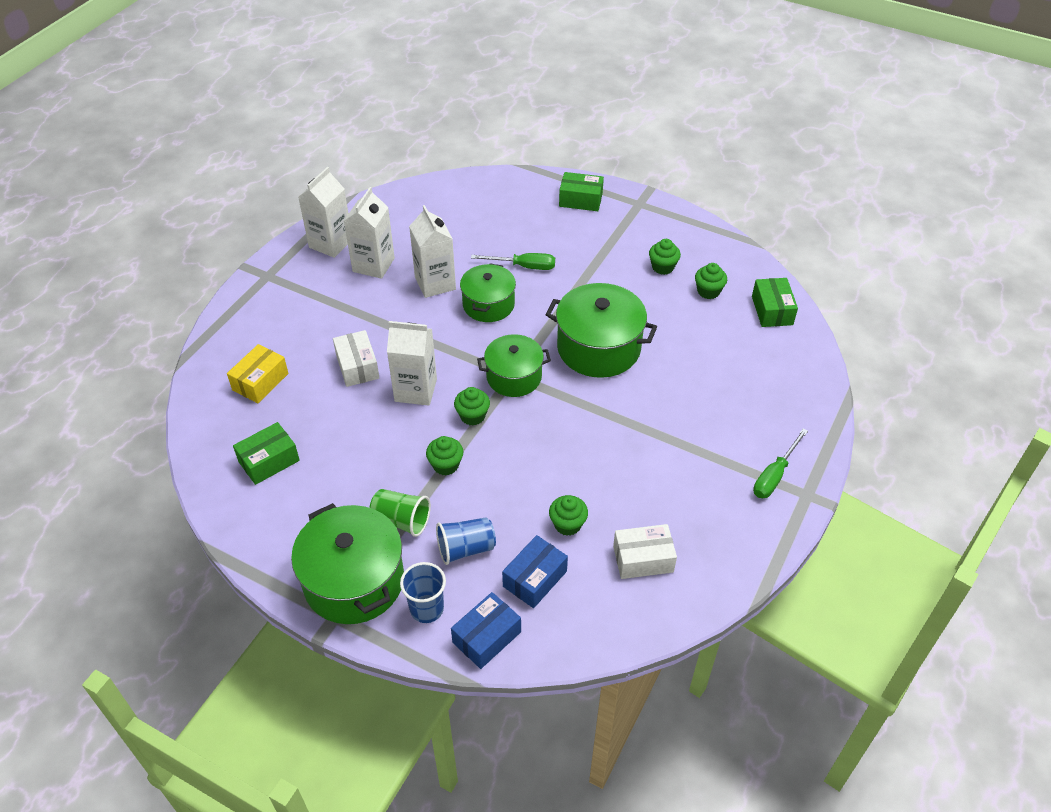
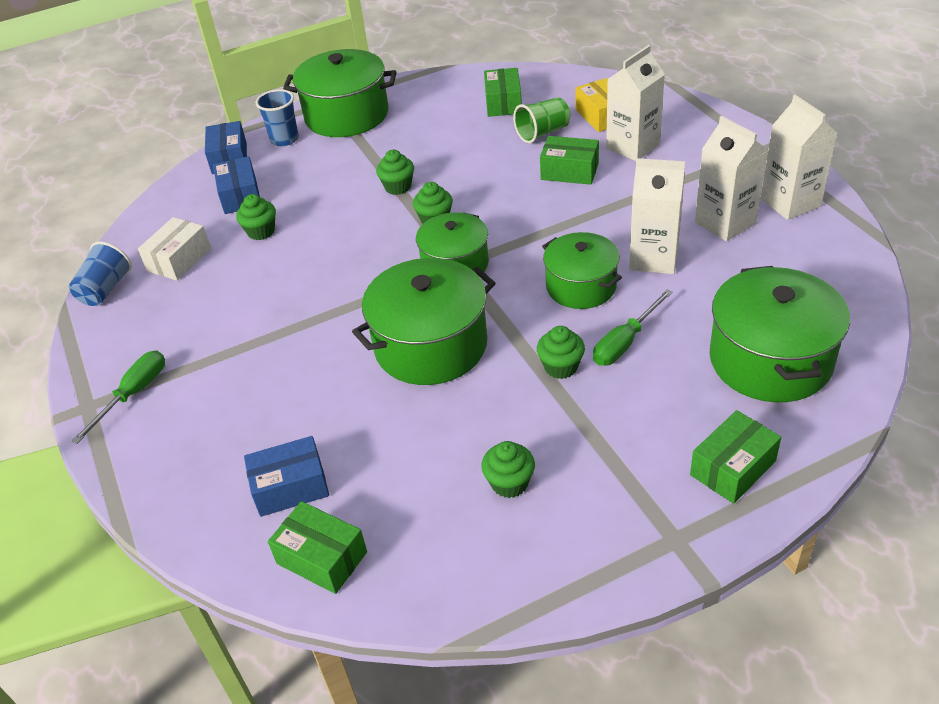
camera: 130 degrees right, 5 degrees down
(357, 366) = (569, 171): white box -> green box
(401, 520) = (371, 149): green cup -> green cup (542, 133)
(415, 390) = (503, 196): white carton -> white carton (633, 146)
(466, 548) = (308, 172): blue cup -> blue cup (105, 289)
(492, 210) = (770, 360): none -> green pot
(708, 291) = (420, 506): green cupcake -> green cupcake (561, 367)
(751, 348) = (290, 487): none -> blue box
(774, 475) = (133, 394): green screwdriver -> green screwdriver turned 45 degrees clockwise

